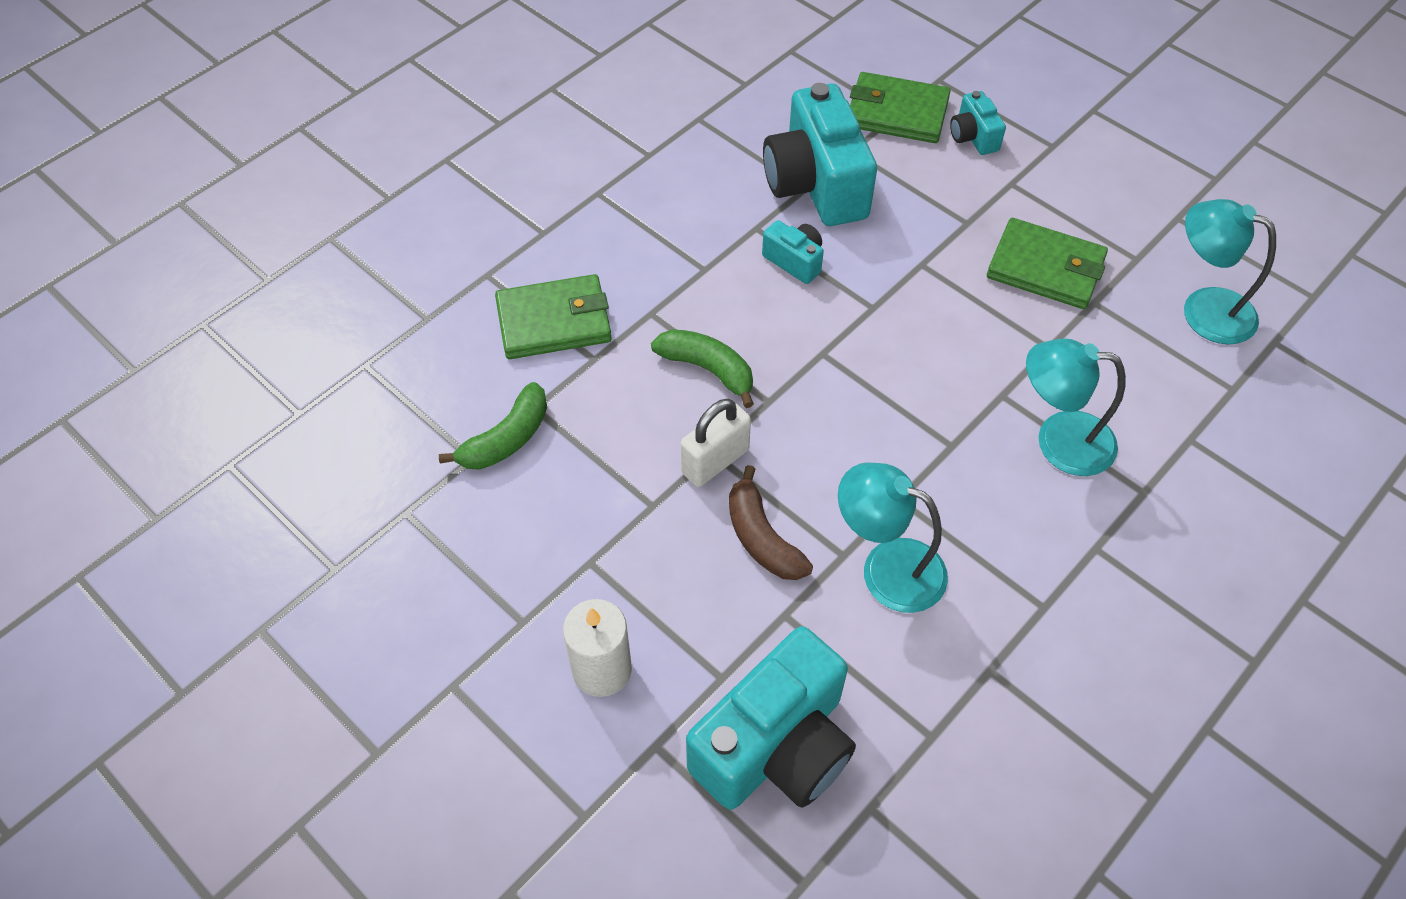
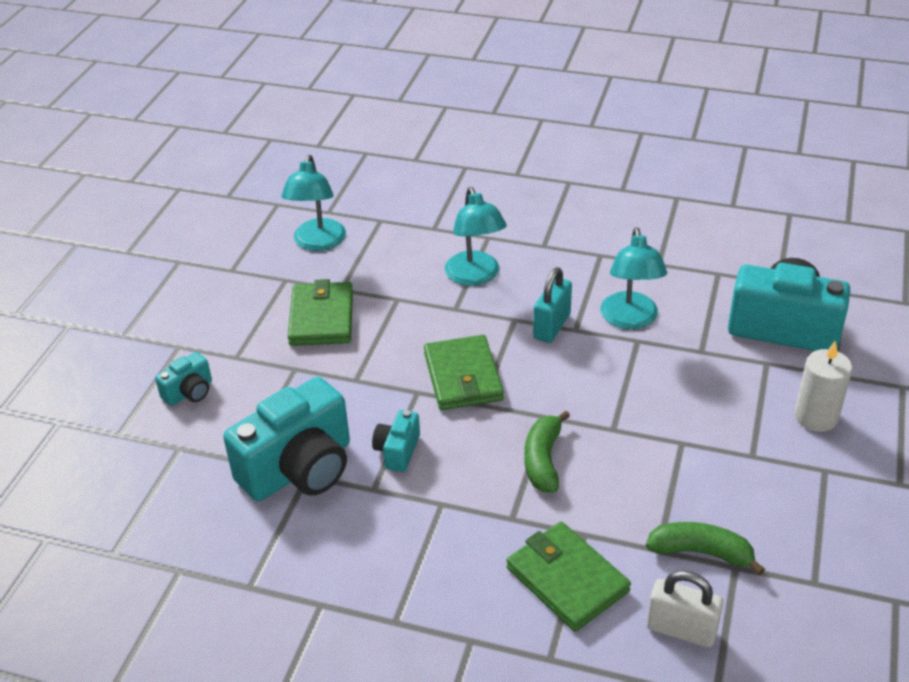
camera: 115 degrees left, 15 degrees down
(715, 461) = (620, 424): white padlock -> white padlock (681, 630)
(762, 538) = (658, 380): brown banana -> none
(896, 112) = (177, 447): green wallet -> green wallet (463, 377)
(918, 476) = (552, 326): none -> turquoise padlock

